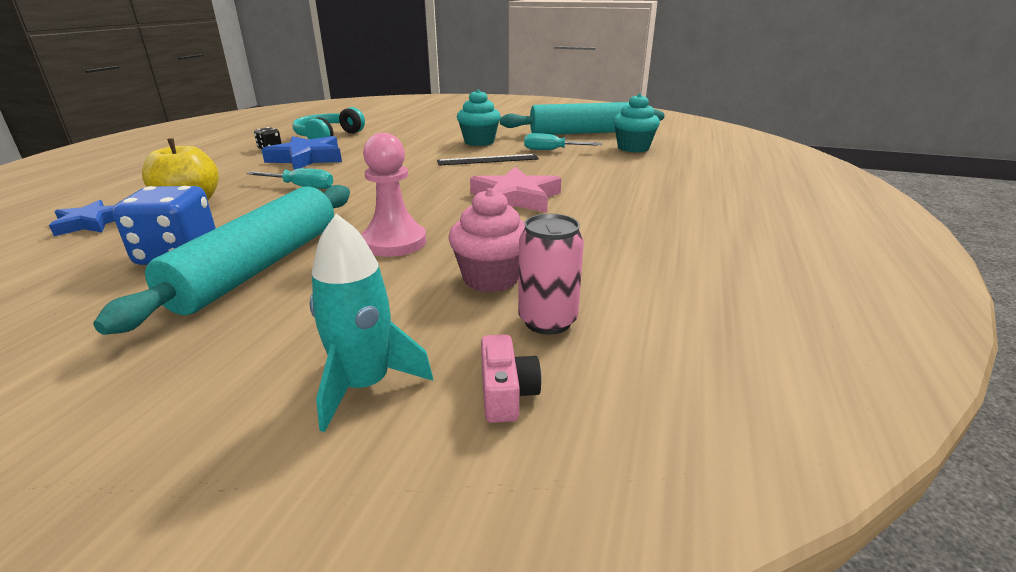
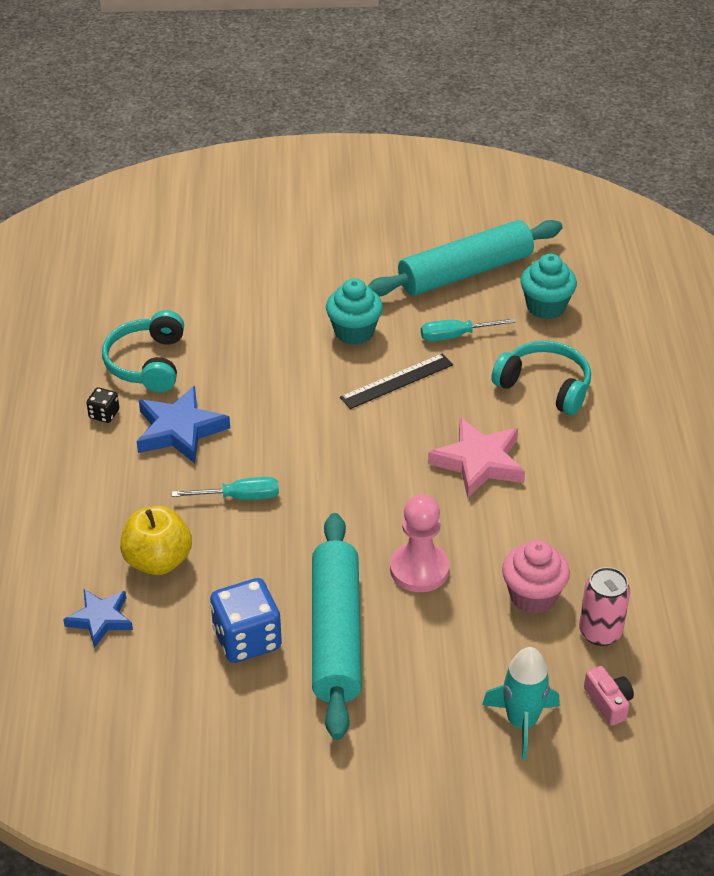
camera: 20 degrees left, 15 degrees up
(606, 175) = (545, 386): none -> turquoise headphones

